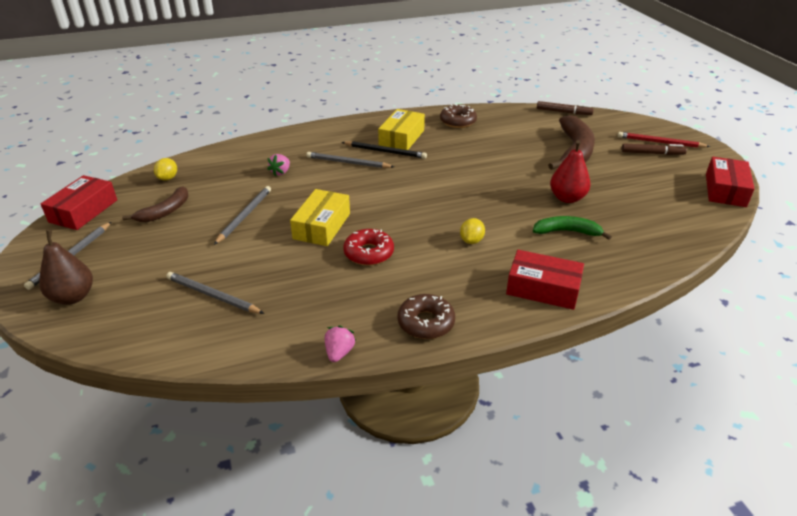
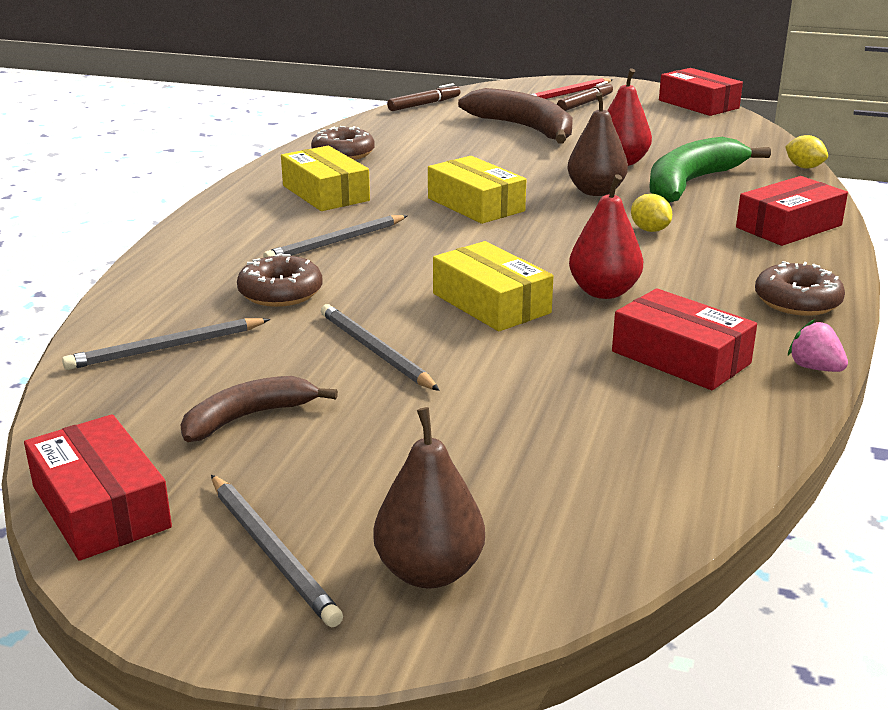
camera: 55 degrees left, 10 degrees down
(165, 211) = (248, 417): brown banana -> brown banana turned 105 degrees counterclockwise
(168, 178) = (123, 390): yellow lemon -> yellow lemon (804, 167)
(212, 295) = (582, 428): grey pencil -> grey pencil (166, 348)
(281, 172) = (280, 293): pink strawberry -> brown donut
(312, 302) = (680, 357): none -> red box
(369, 253) = (603, 292): red donut -> red pear
(385, 152) = (347, 212): black pencil -> none
(438, 178) = (475, 205): none -> yellow box
(506, 205) = (595, 191): none -> brown pear
(567, 232) = (690, 183): green banana -> green banana, size x1.70

